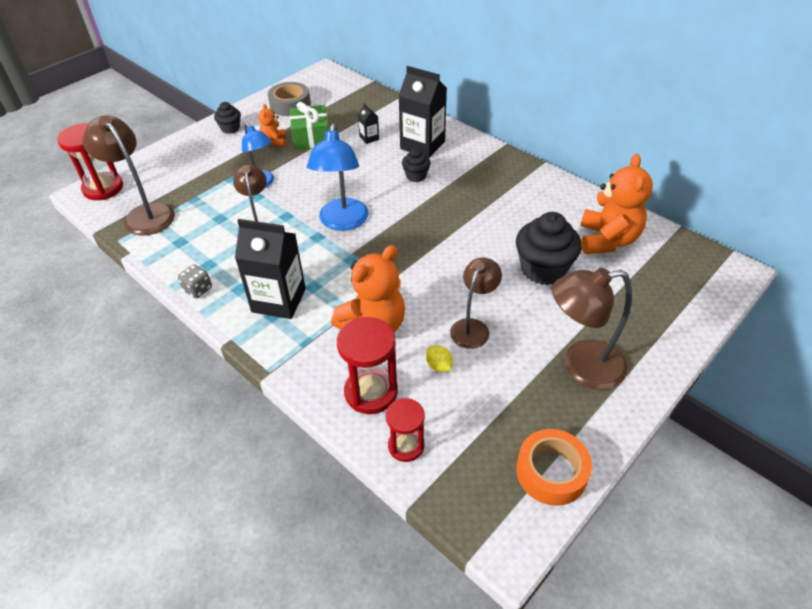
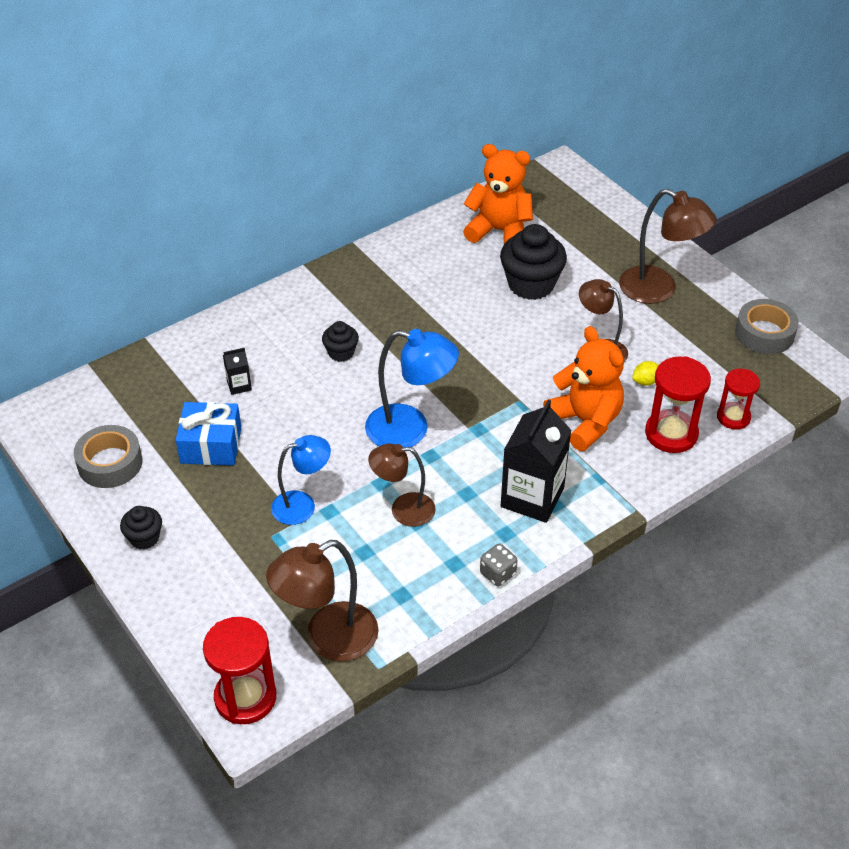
camera: 80 degrees left, 0 degrees up
(274, 141) = (204, 487): orange teddy bear -> none
(311, 137) = (211, 445): green gift -> blue gift
(422, 145) = (277, 337): black carton -> none
(551, 472) = (764, 333): orange tape -> grey tape
(581, 366) = (659, 290): brown lamp -> brown lamp turned 60 degrees counterclockwise

